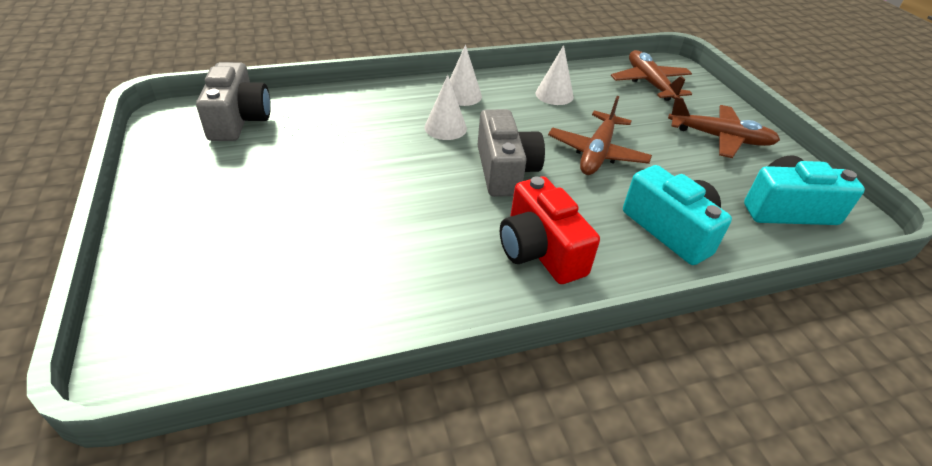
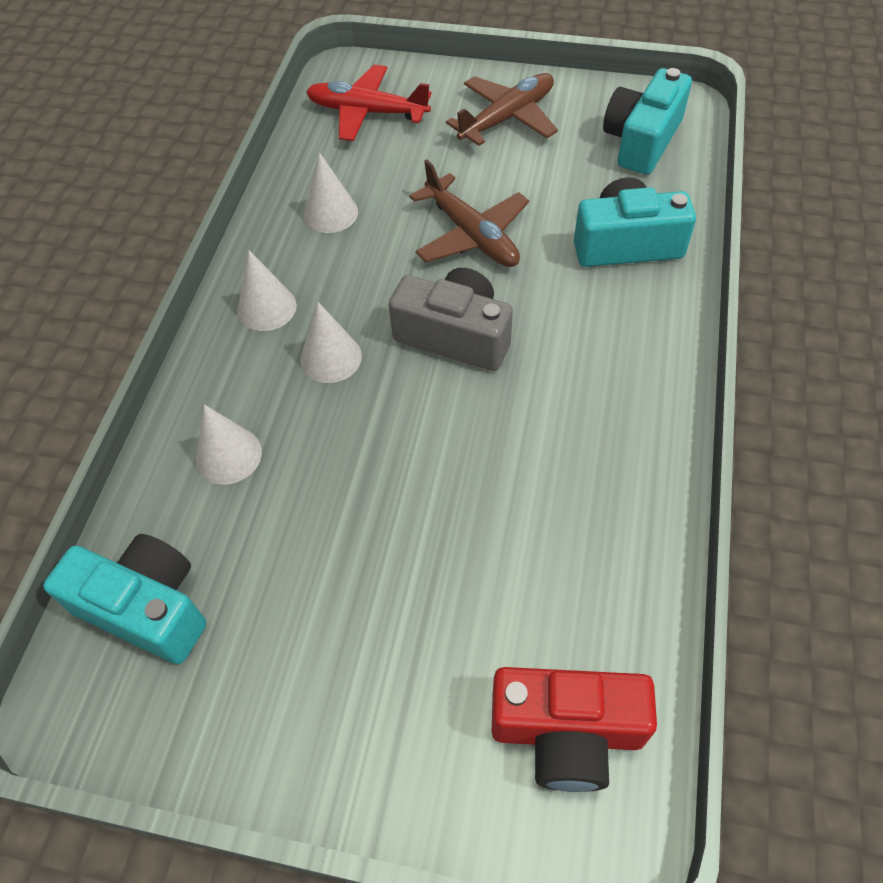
camera: 55 degrees left, 15 degrees up
(239, 120) = (146, 608): grey camera -> turquoise camera
(350, 114) = (228, 455): none -> white cone
(540, 250) = (604, 368): red camera -> red camera (567, 732)
(649, 83) = (367, 112): brown plane -> red plane

